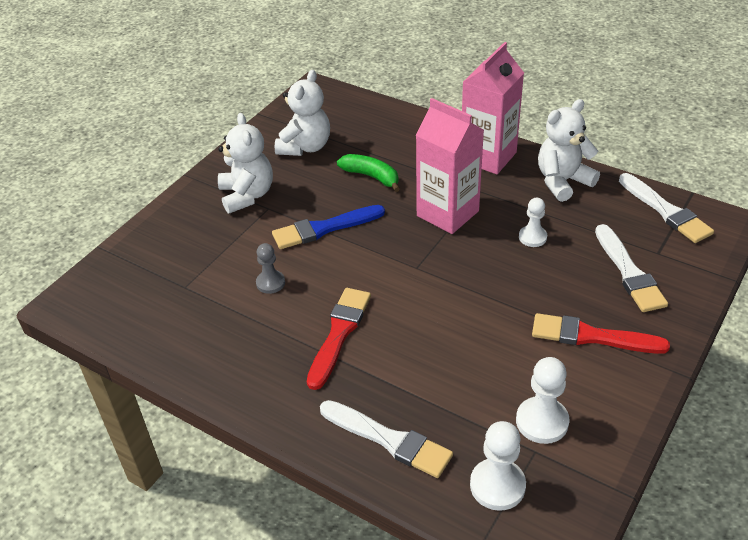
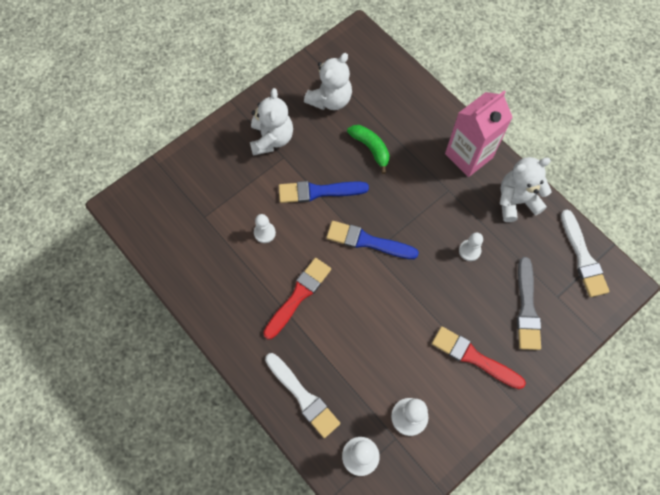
camera: 15 degrees right, 25 degrees up
(270, 283) = (264, 233): grey pawn -> white pawn
(405, 259) = (367, 241): none -> blue brush
(447, 213) = (415, 206): pink carton -> none
(629, 272) = (527, 308): white brush -> grey brush

